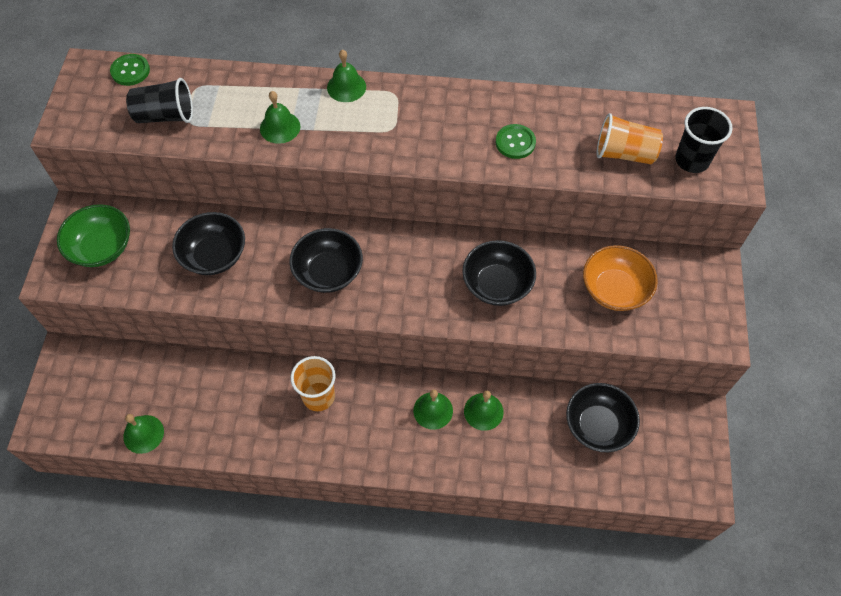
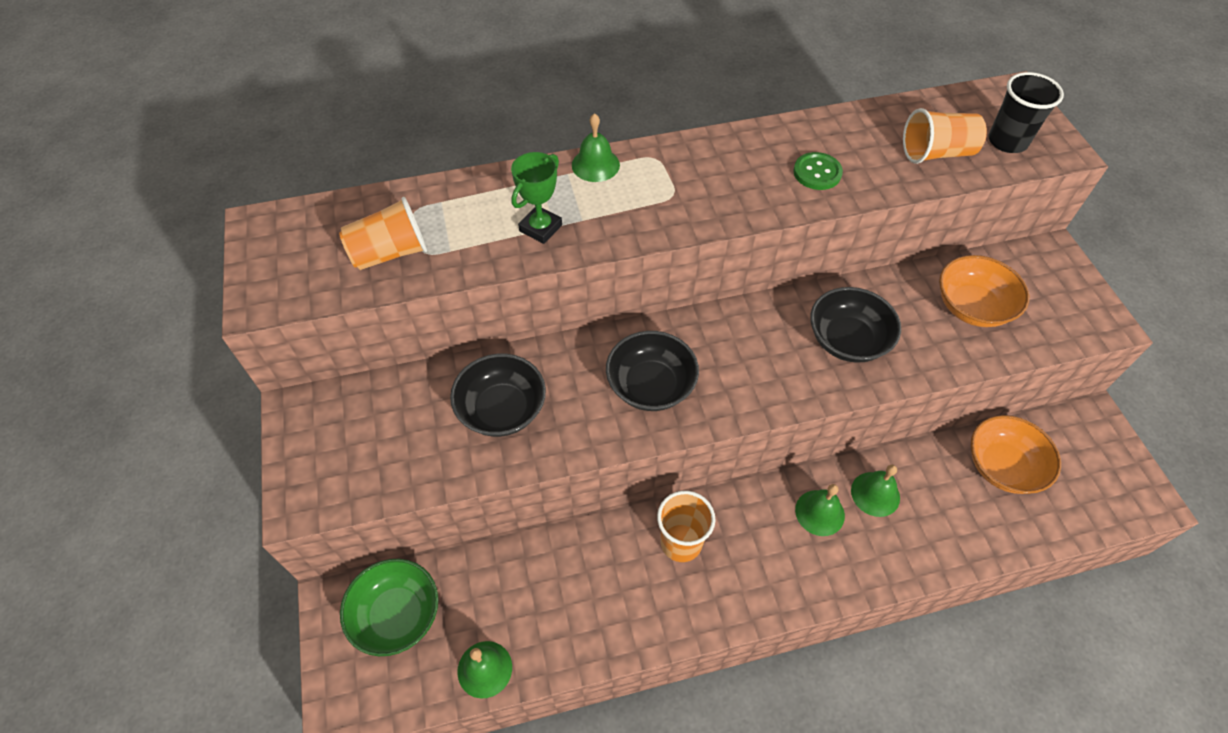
camera: 20 degrees left, 5 degrees down
(102, 247) = (351, 445): green bowl -> green bowl (397, 615)
(130, 71) = (319, 214): green button -> none
(165, 116) = (390, 253): black cup -> orange cup
(280, 127) = (540, 228): green bell -> green trophy
(598, 425) = (1002, 466): black bowl -> orange bowl

